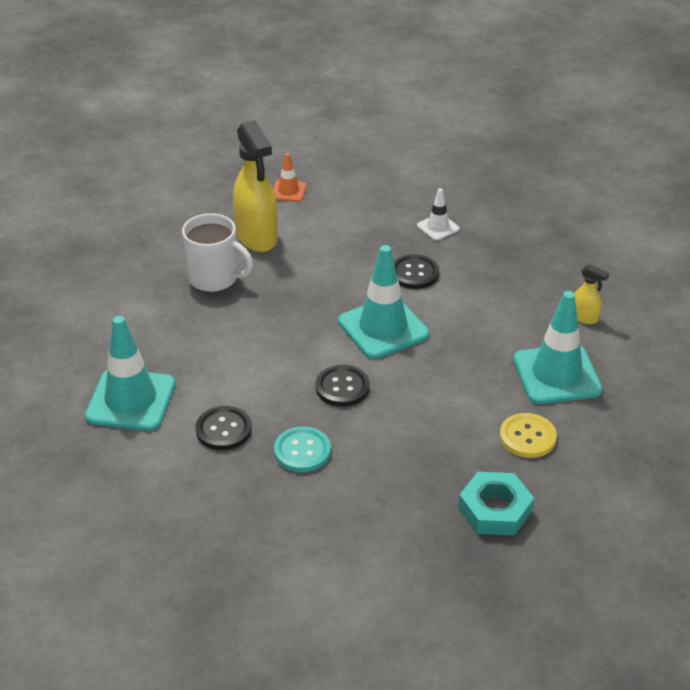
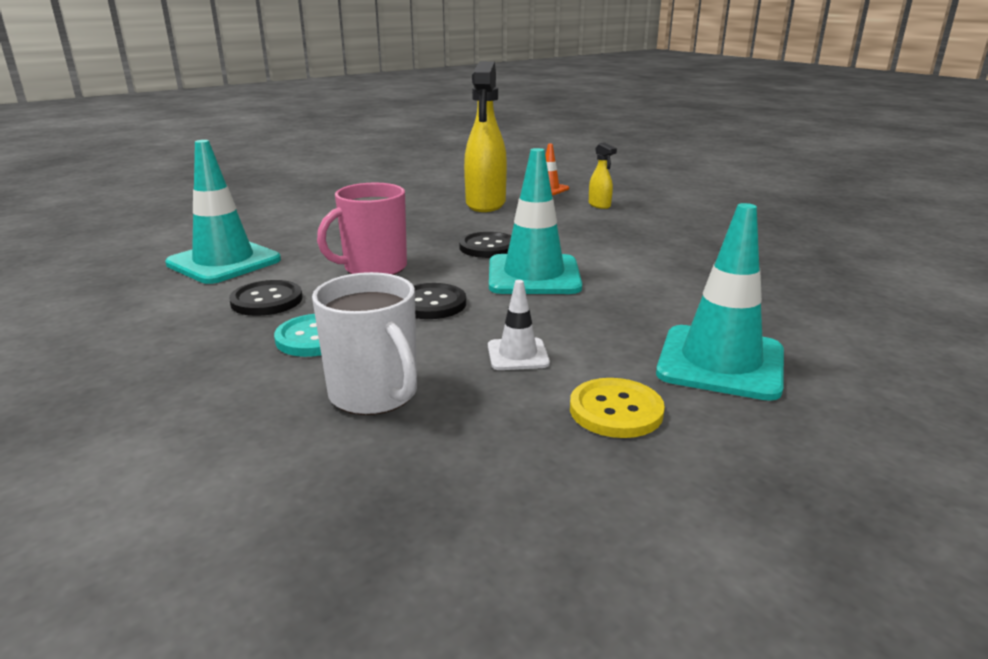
camera: 30 degrees right, 15 degrees down
(215, 278) = (414, 216): white mug -> white mug (375, 394)
(259, 363) = (373, 268): none -> pink mug
(414, 273) = (614, 250): black button -> black button (488, 247)
(438, 227) = (674, 230): white traffic cone -> white traffic cone (518, 355)
(495, 510) = (477, 476): turquoise nut -> none
(584, 318) = (807, 324): yellow spray bottle -> yellow spray bottle (599, 205)

